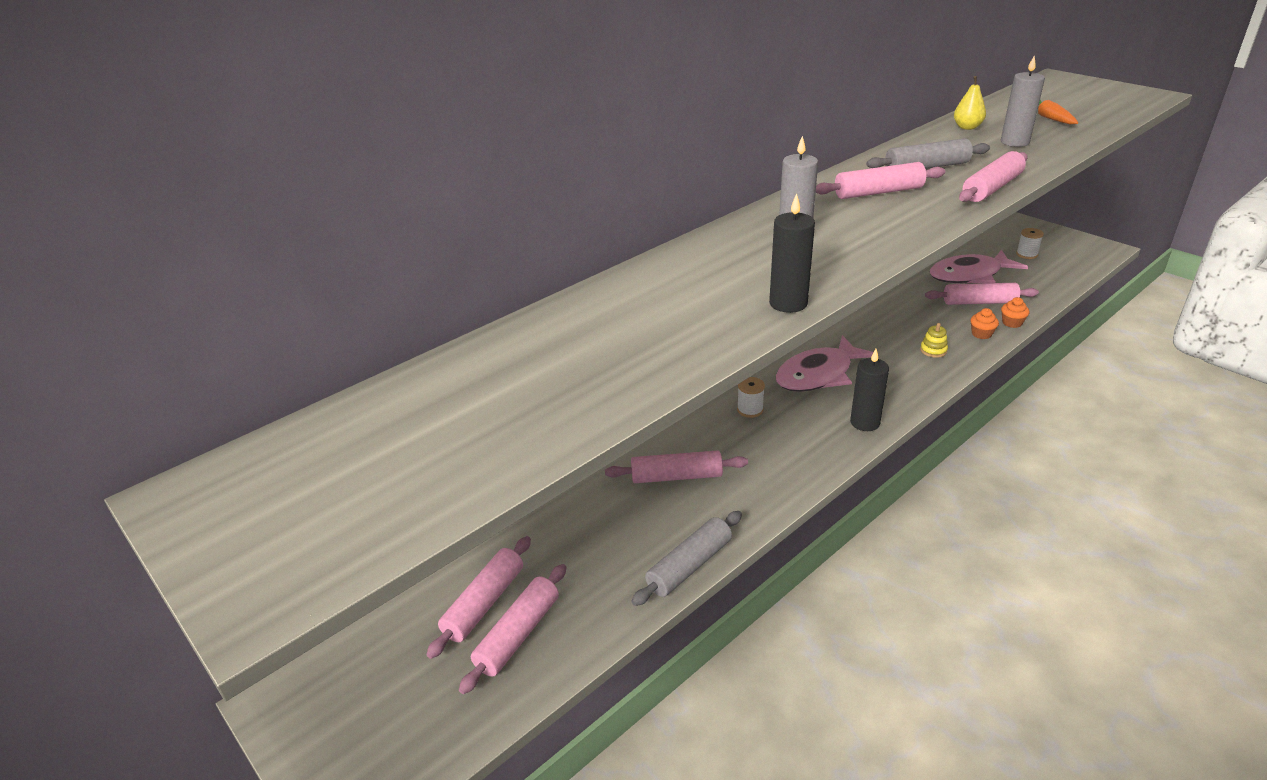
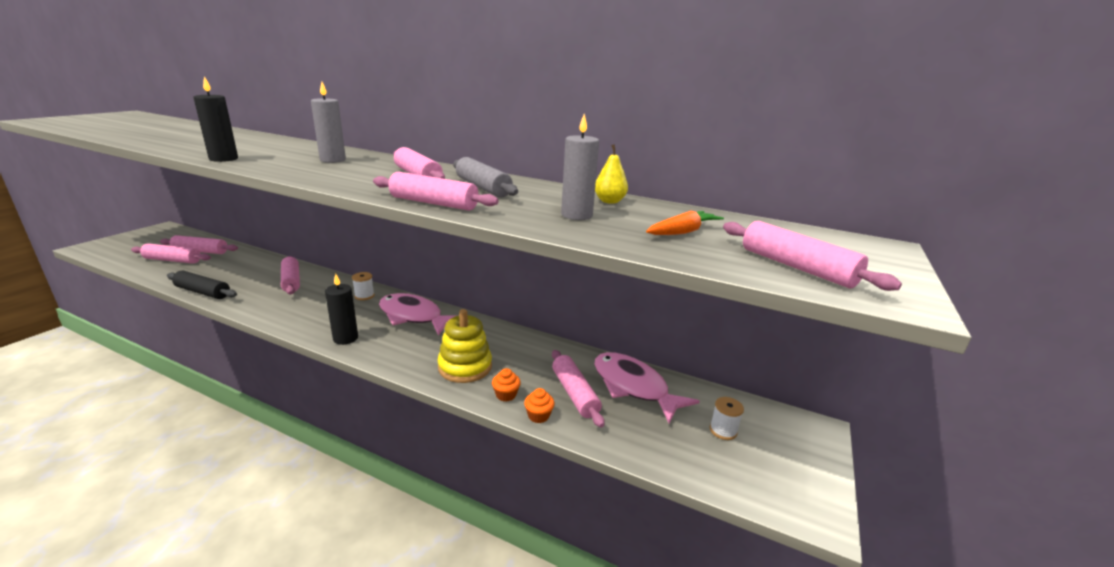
camera: 65 degrees right, 10 degrees down
(689, 566) = (203, 292): grey rolling pin -> black rolling pin
(933, 350) = (465, 367): yellow stacking toy -> yellow stacking toy, size x2.12
(1111, 104) = (796, 267): none -> pink rolling pin

